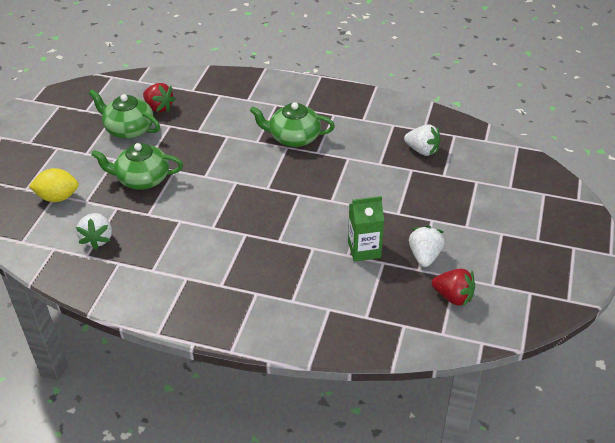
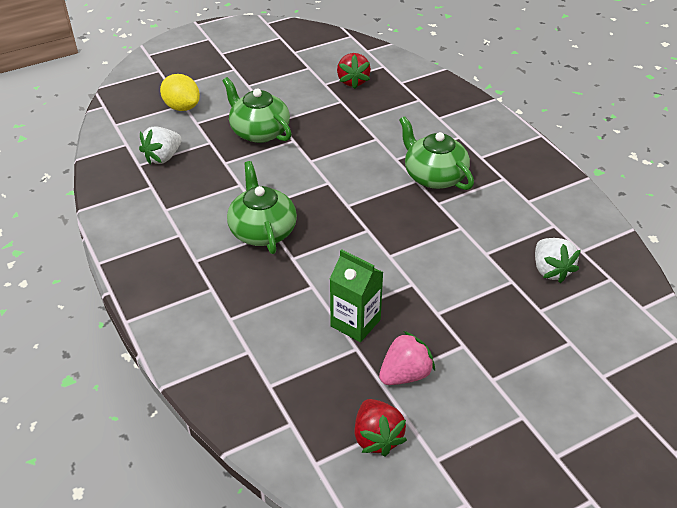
camera: 45 degrees right, 0 degrees up
(129, 129) = (305, 85): green teapot -> green teapot (262, 230)
(424, 256) = (405, 374): white strawberry -> pink strawberry

